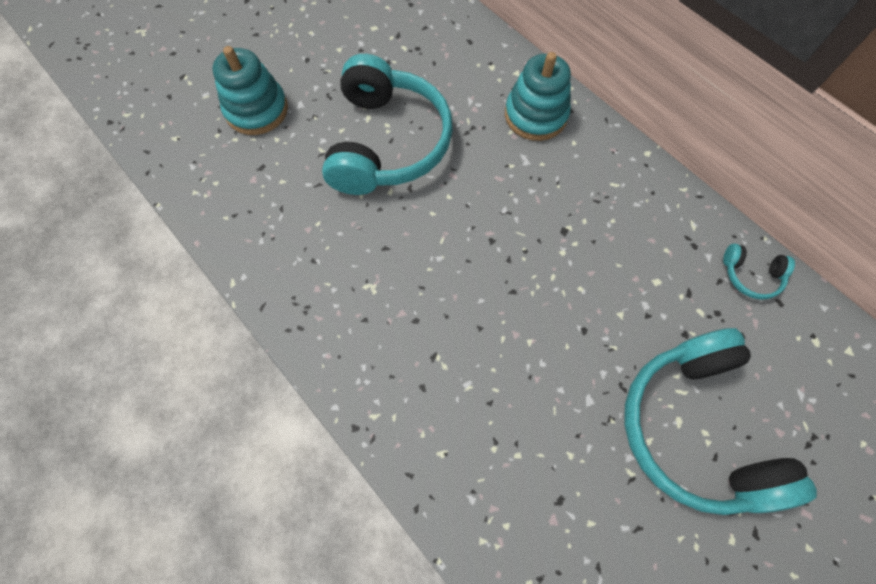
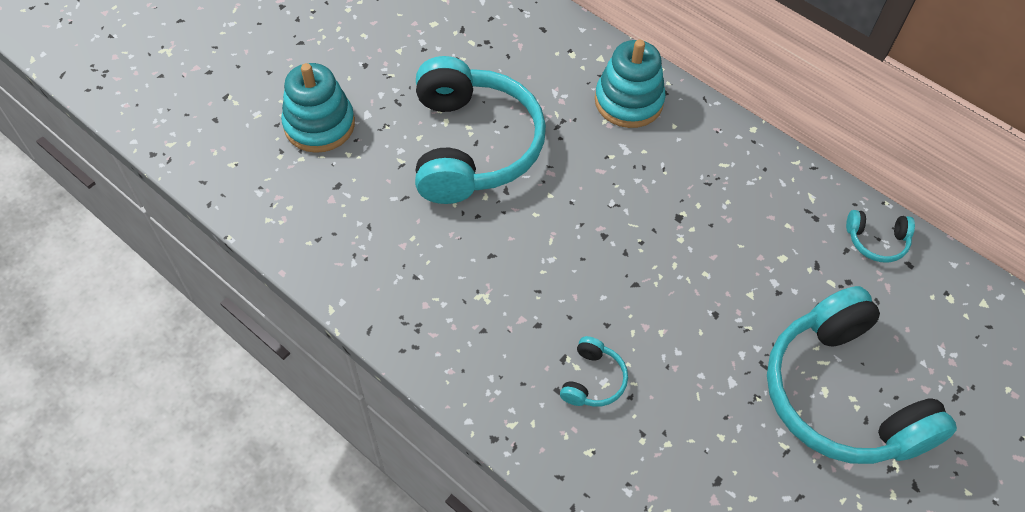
camera: 10 degrees left, 10 degrees down
(457, 381) = (592, 380): none -> turquoise headphones

